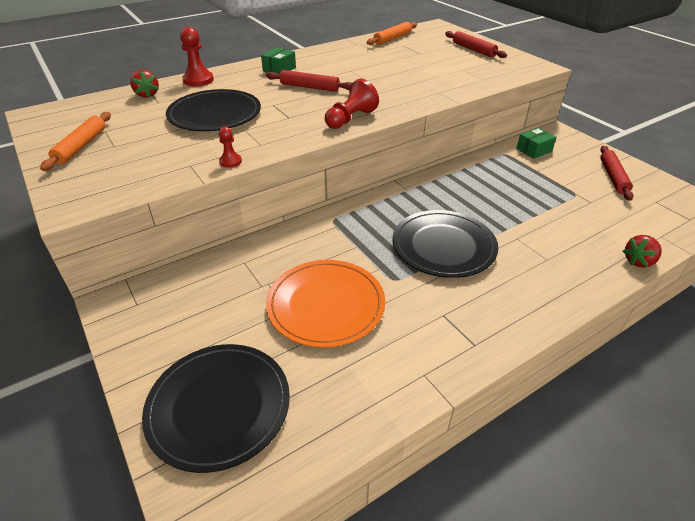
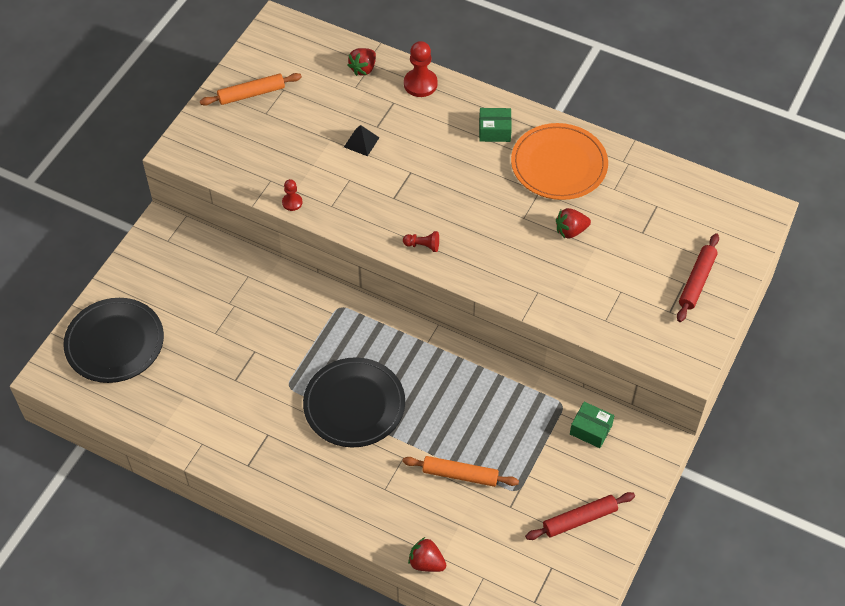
camera: 60 degrees right, 15 degrees up
(215, 114) = (361, 142): black plate -> black pyramid
(309, 87) = (469, 179): red rolling pin -> none
(326, 305) = (233, 354): orange plate -> orange plate (559, 164)
(350, 119) = (423, 246): red pawn -> red pawn, size x0.57
(392, 39) = (670, 186): orange rolling pin -> orange rolling pin (460, 475)
(396, 70) = (570, 231): none -> red strawberry

